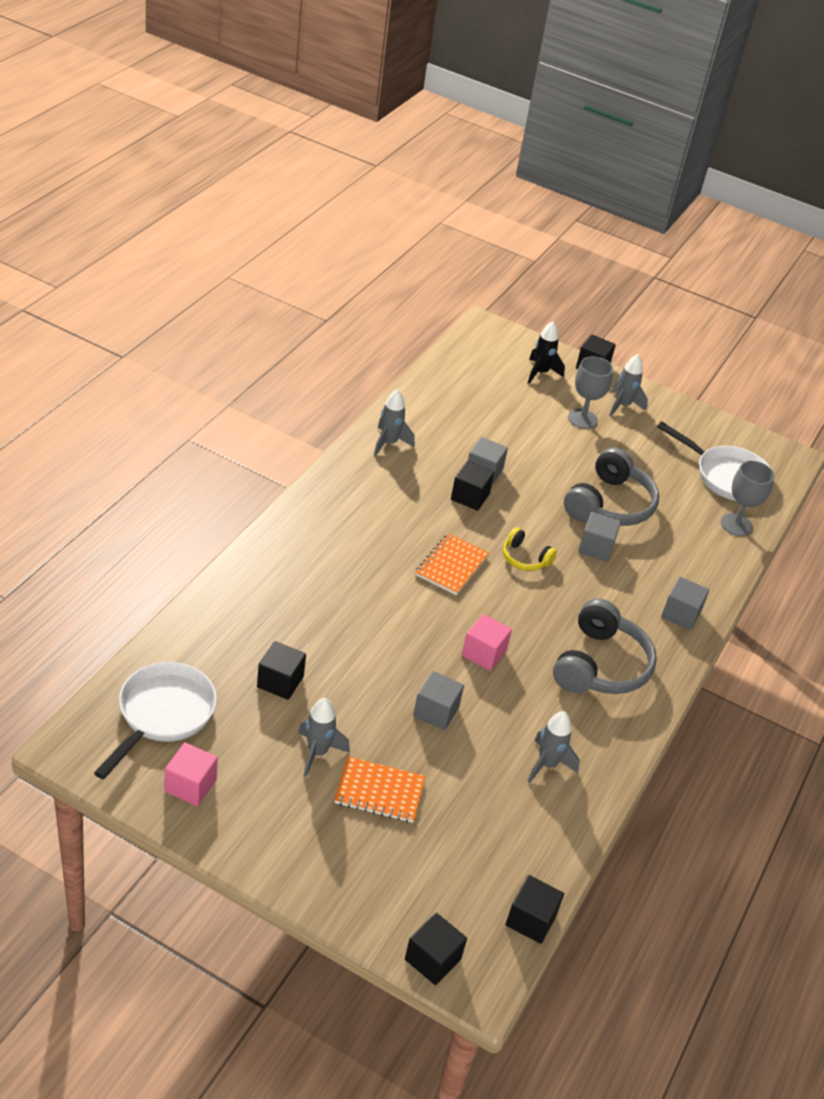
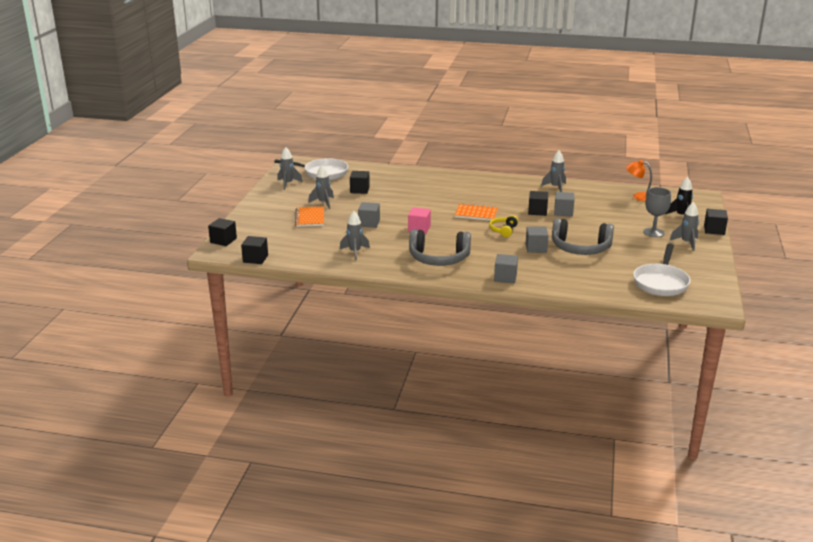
camera: 80 degrees right, 15 degrees down
(190, 785) = (288, 184): pink cube -> grey rocket
(460, 380) = (638, 196): none -> orange lamp
(736, 524) = (613, 289): grey goblet -> none

